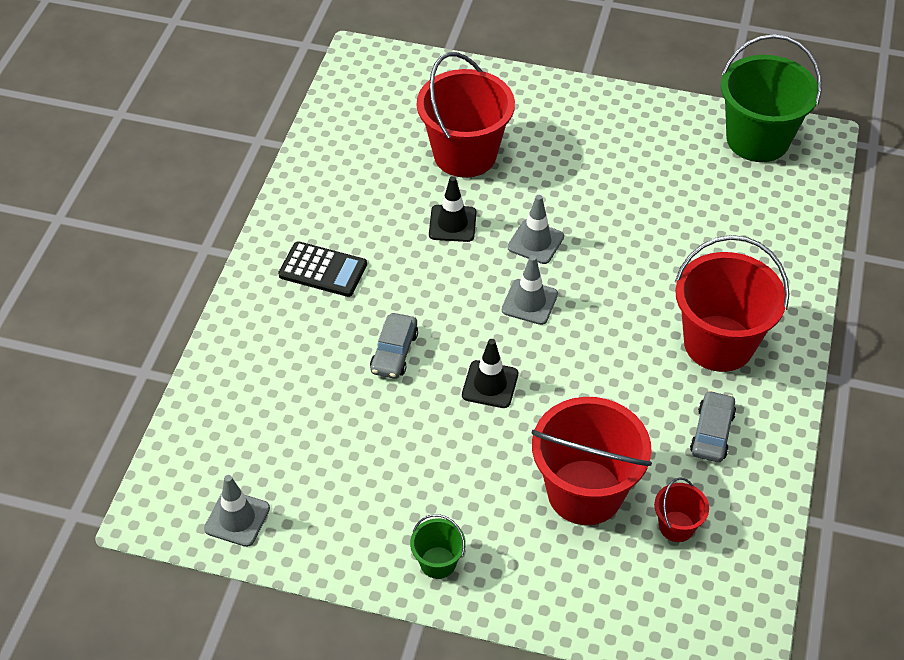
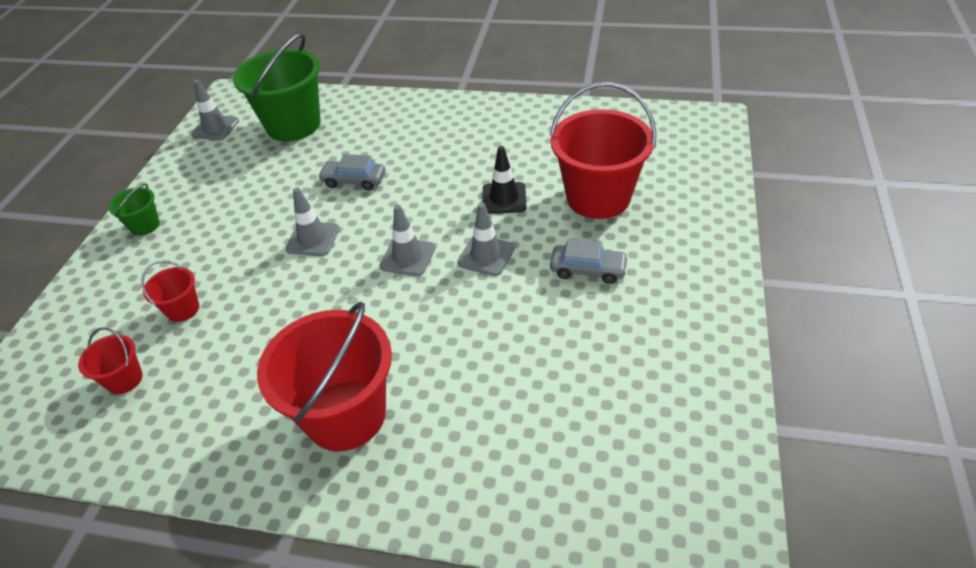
camera: 90 degrees right, 5 degrees down
(323, 270) = (443, 133): black calculator -> none
(490, 384) = (313, 239): black traffic cone -> grey traffic cone
(585, 492) = (183, 309): red bucket -> red bucket, size x0.46
(712, 433) = (226, 409): grey car -> grey car (588, 270)
(757, 140) = (701, 462): green bucket -> green bucket (293, 125)

